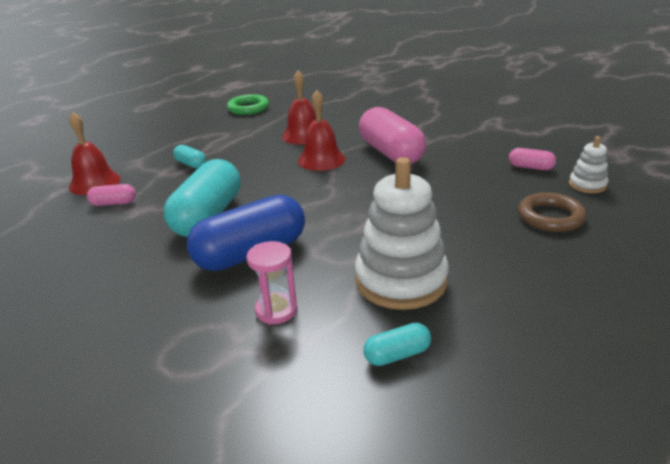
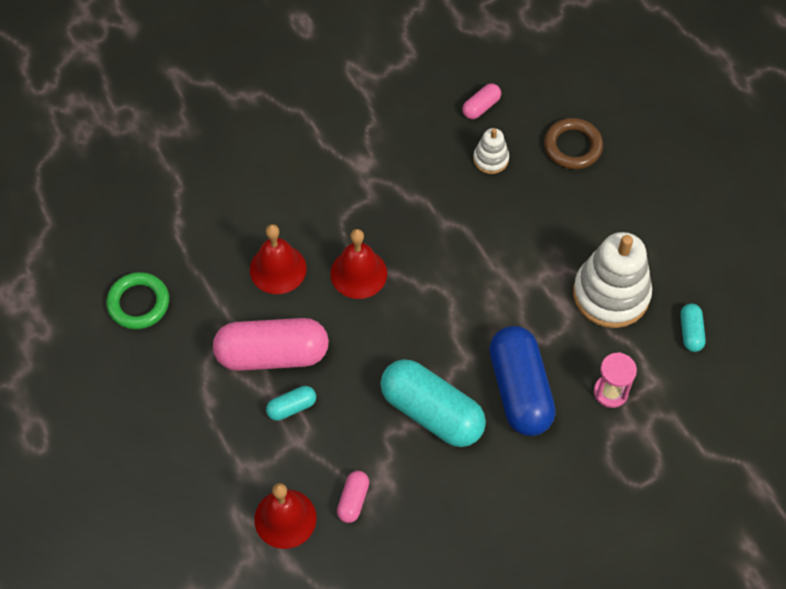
camera: 70 degrees left, 30 degrees up
(390, 153) = (380, 203): pink capsule -> pink capsule (272, 354)
(587, 185) = (536, 87): white stacking toy -> white stacking toy (491, 159)

